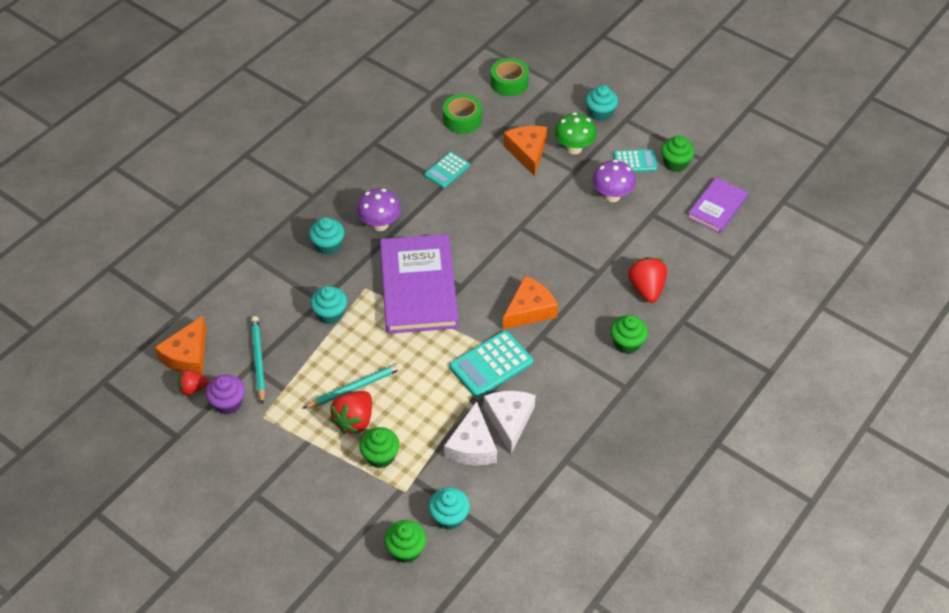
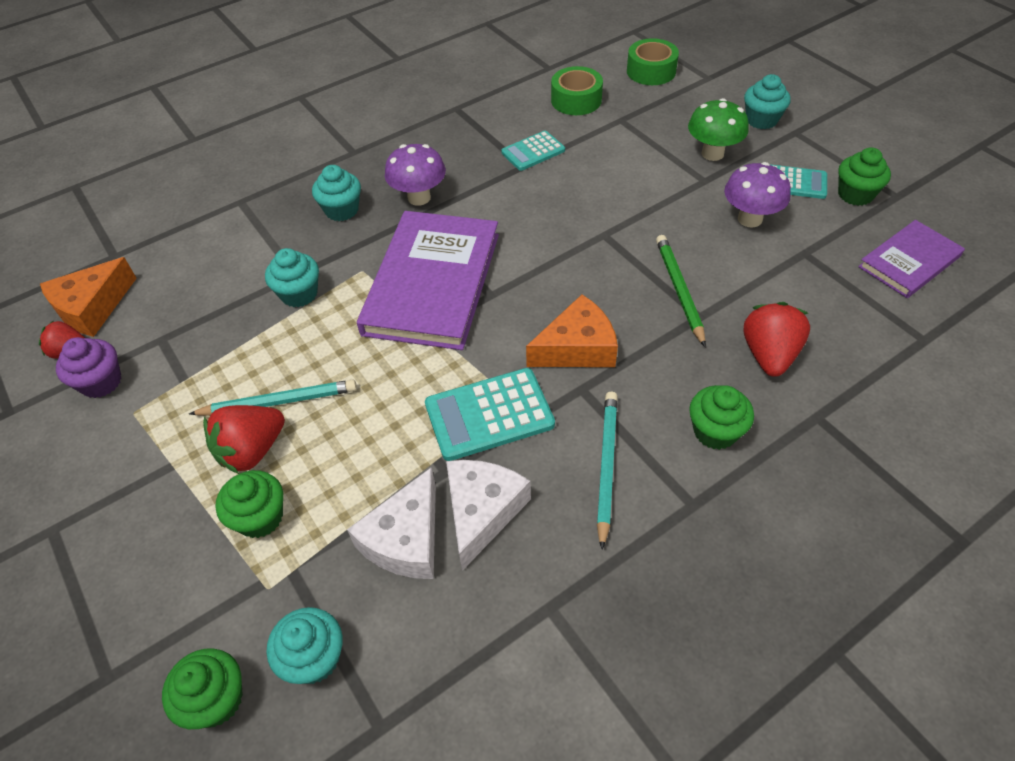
camera: 20 degrees right, 0 degrees up
(258, 360) = (174, 333): turquoise pencil -> turquoise pencil (606, 466)
(527, 152) = (647, 148): orange cheese -> none
(581, 257) = (679, 290): none -> green pencil

